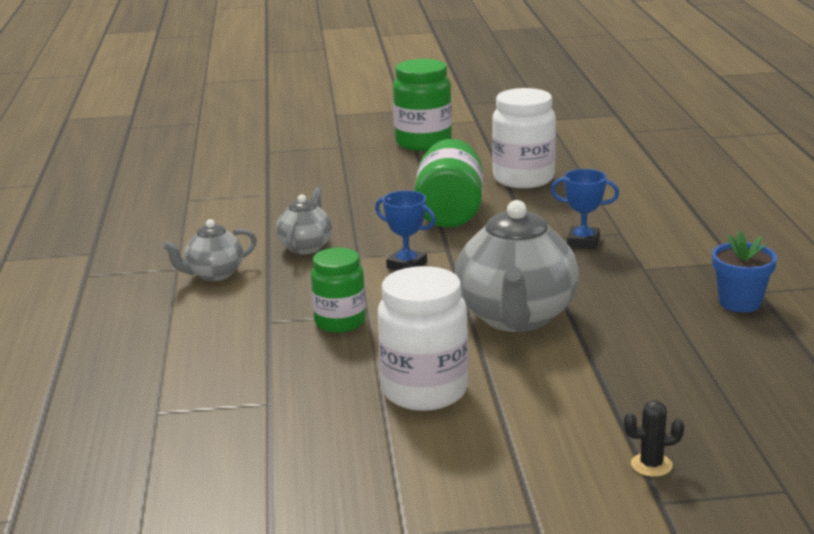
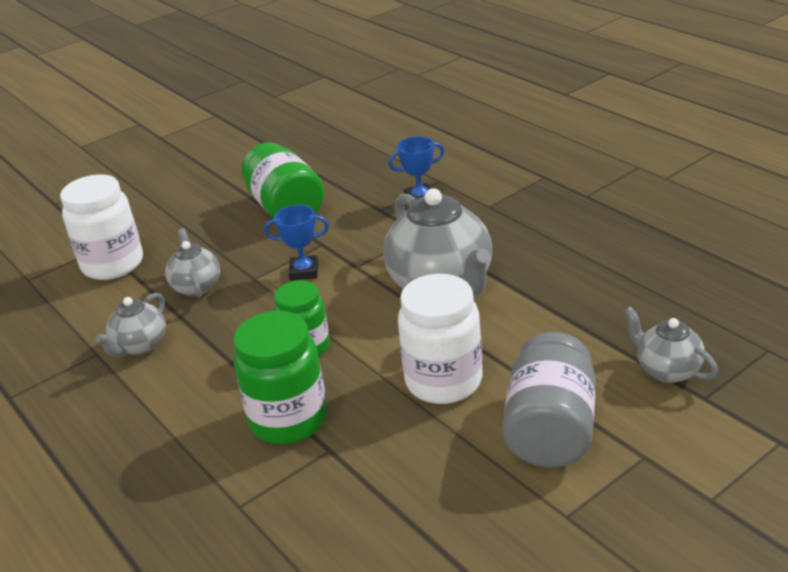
camera: 30 degrees left, 10 degrees up
(423, 142) = (192, 150): green jar -> green jar (288, 420)
(474, 465) = (550, 429): none -> grey jar
(523, 179) = (313, 157): white jar -> white jar (113, 264)
(651, 465) = (667, 370): black cactus -> grey teapot
(740, 302) = (583, 210): blue flower pot -> none

